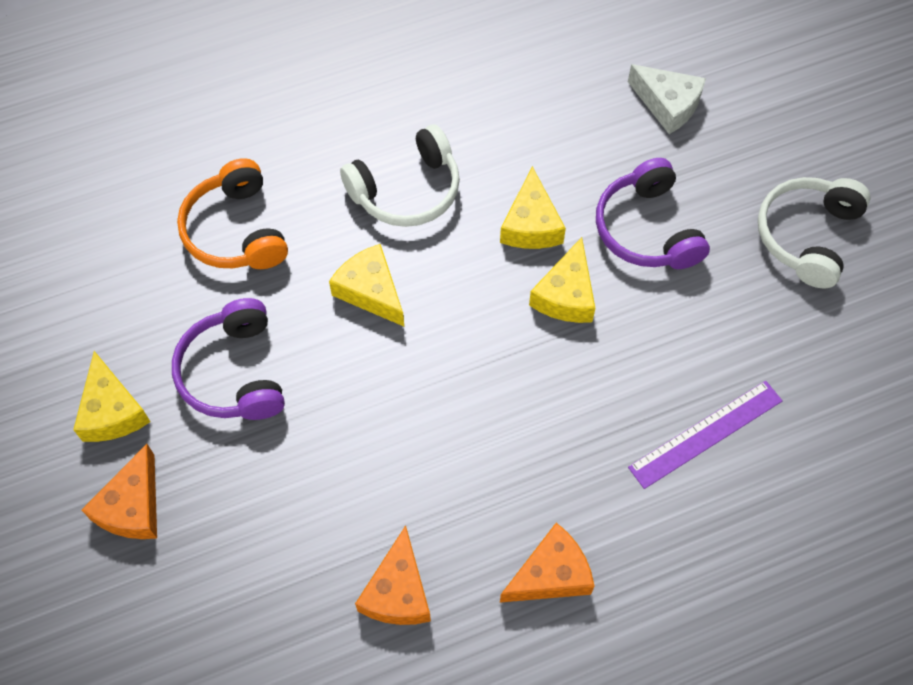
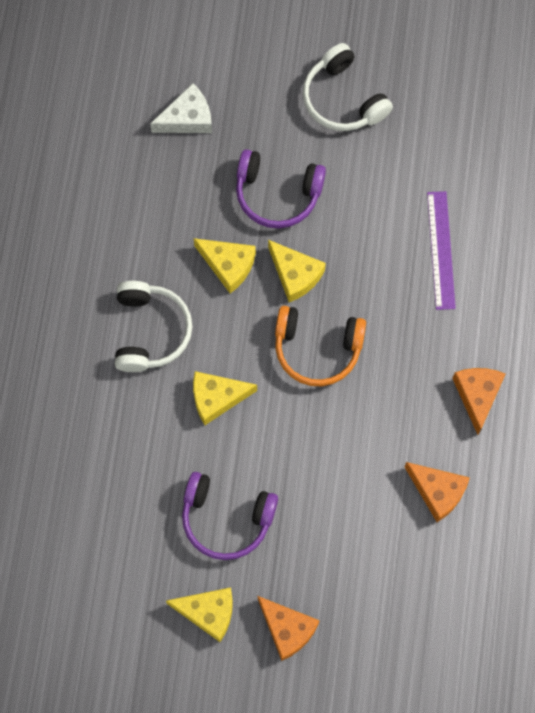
camera: 60 degrees left, 10 degrees up
(236, 231) = (112, 464): orange headphones -> orange headphones (317, 349)

